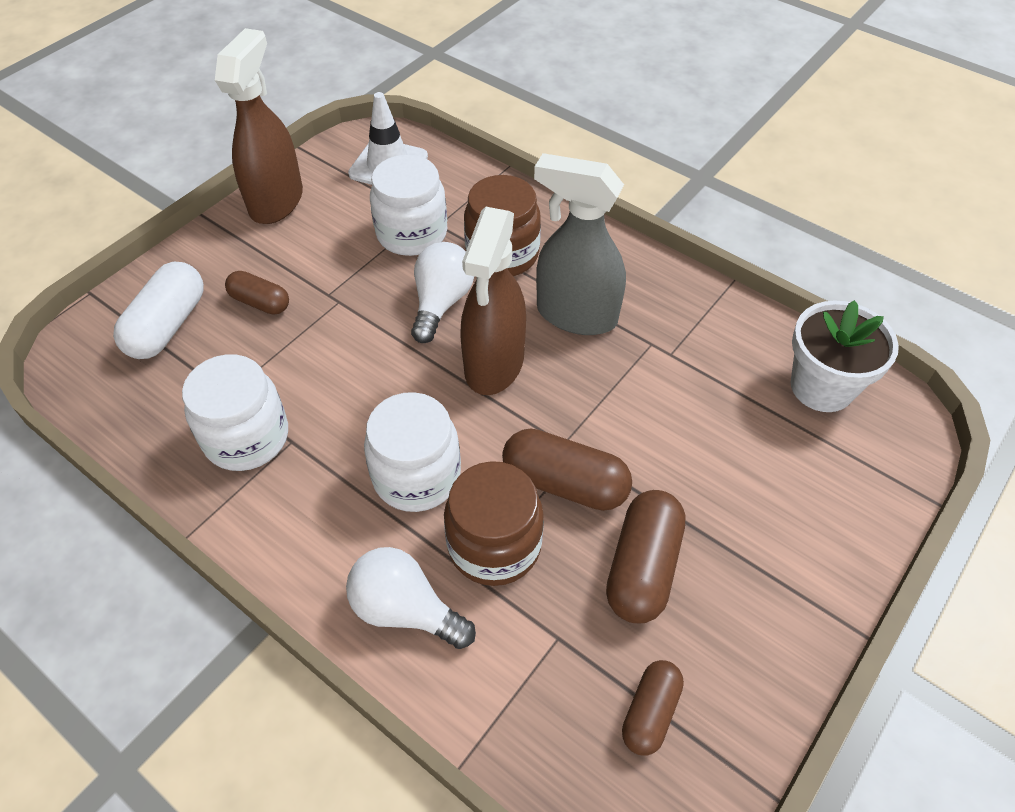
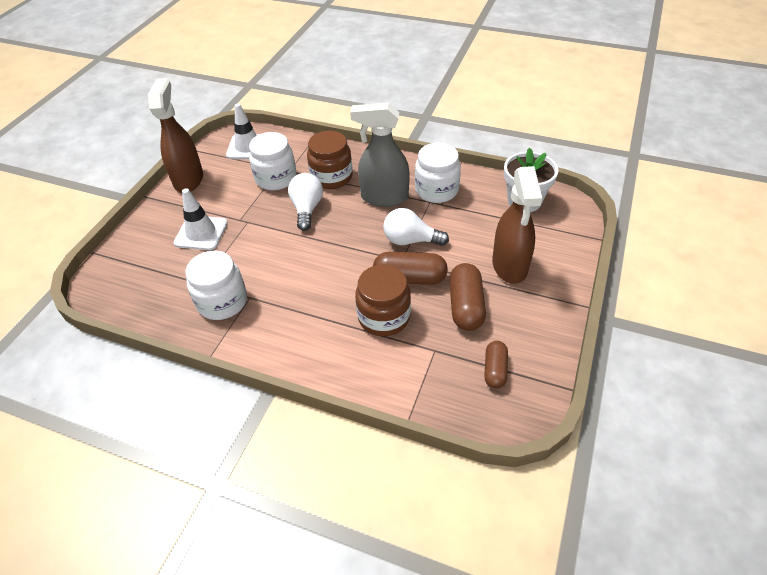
camera: 15 degrees left, 5 degrees down
(168, 325) = (150, 258): white capsule -> none
(260, 302) = (201, 233): brown capsule -> white traffic cone
(405, 610) = (348, 360): white light bulb -> white light bulb (410, 240)
(416, 476) = (328, 295): white jar -> white jar (436, 190)
(494, 364) = (349, 232): brown spray bottle -> brown spray bottle (509, 266)

